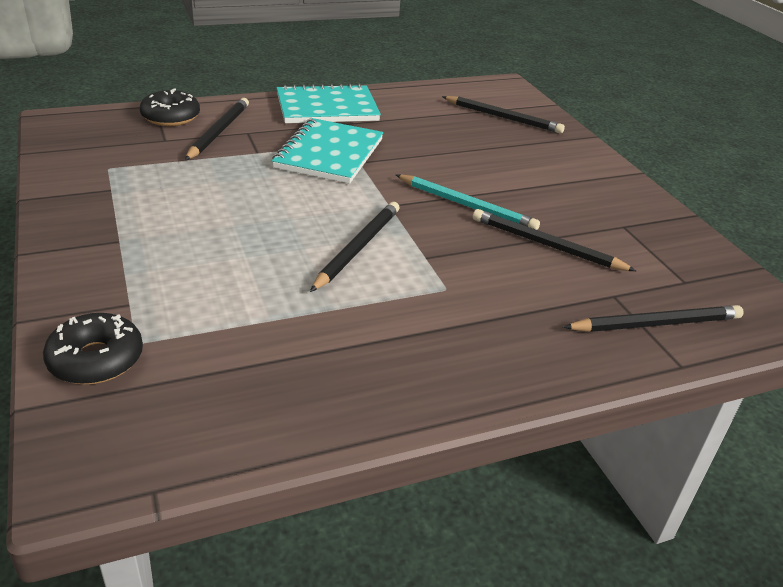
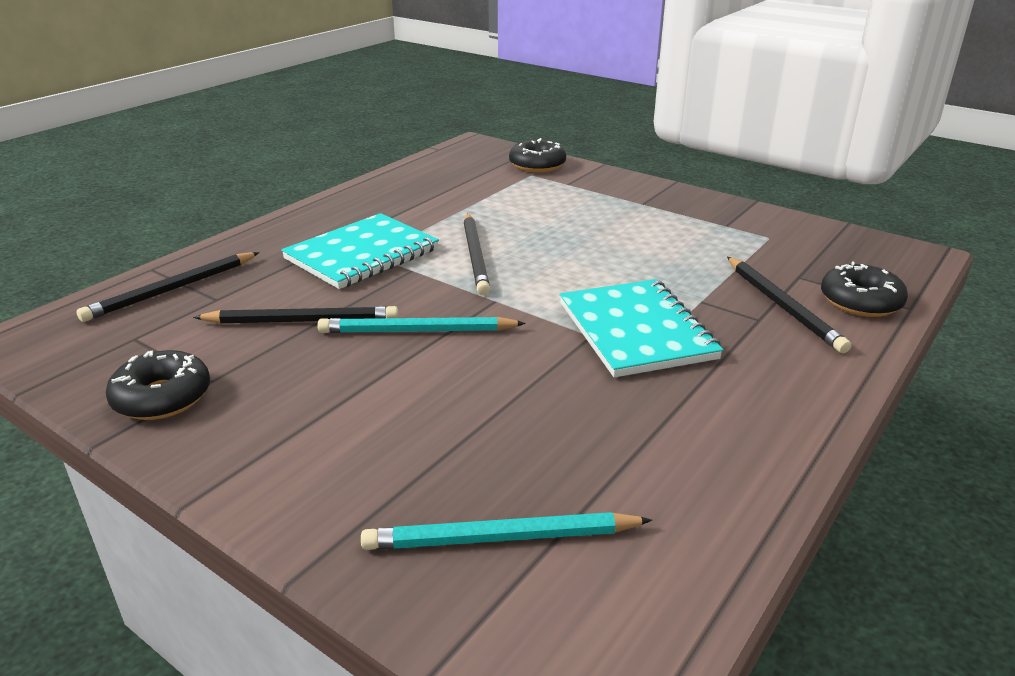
camera: 150 degrees right, 5 degrees down
(327, 108) = (764, 404): turquoise notebook -> turquoise notebook (362, 254)
(503, 117) = (502, 537): black pencil -> turquoise pencil
(657, 227) = (162, 397): none -> black donut

